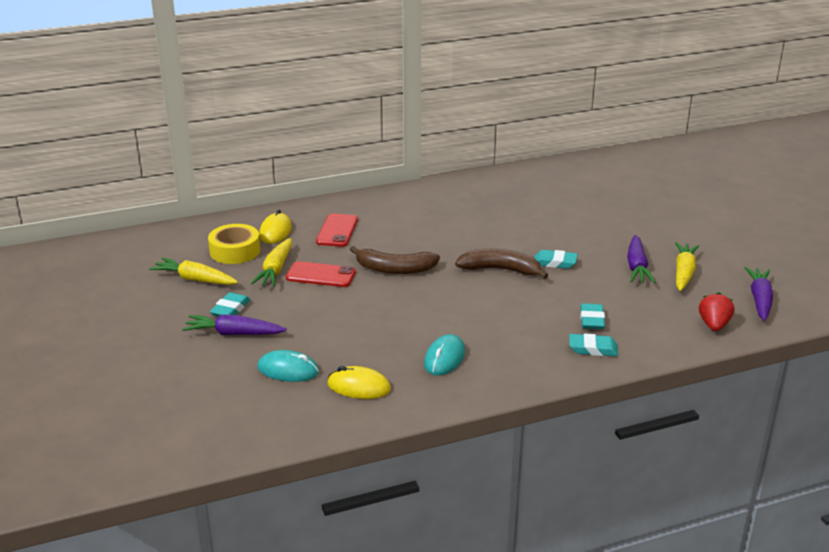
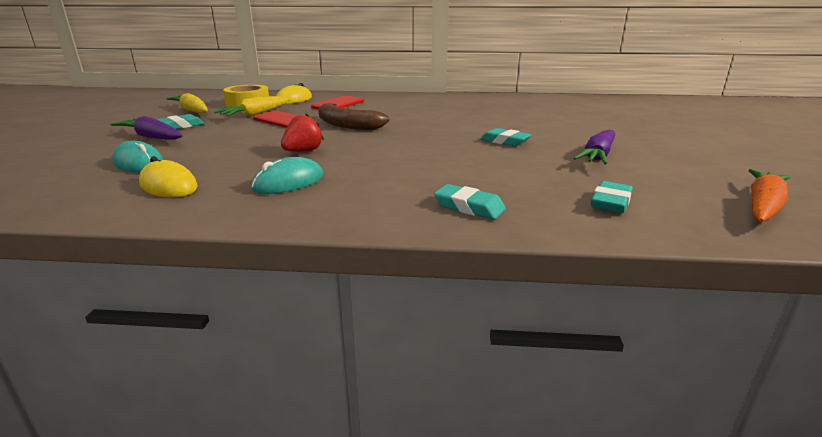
camera: 25 degrees right, 5 degrees down
(500, 270) = (442, 138): brown banana -> none
(592, 320) = (497, 184): turquoise eraser -> turquoise eraser (610, 202)
(683, 273) = (656, 168): yellow carrot -> none
(714, 325) = (670, 217): red strawberry -> red strawberry (303, 151)
(759, 300) = (762, 206): purple carrot -> orange carrot

